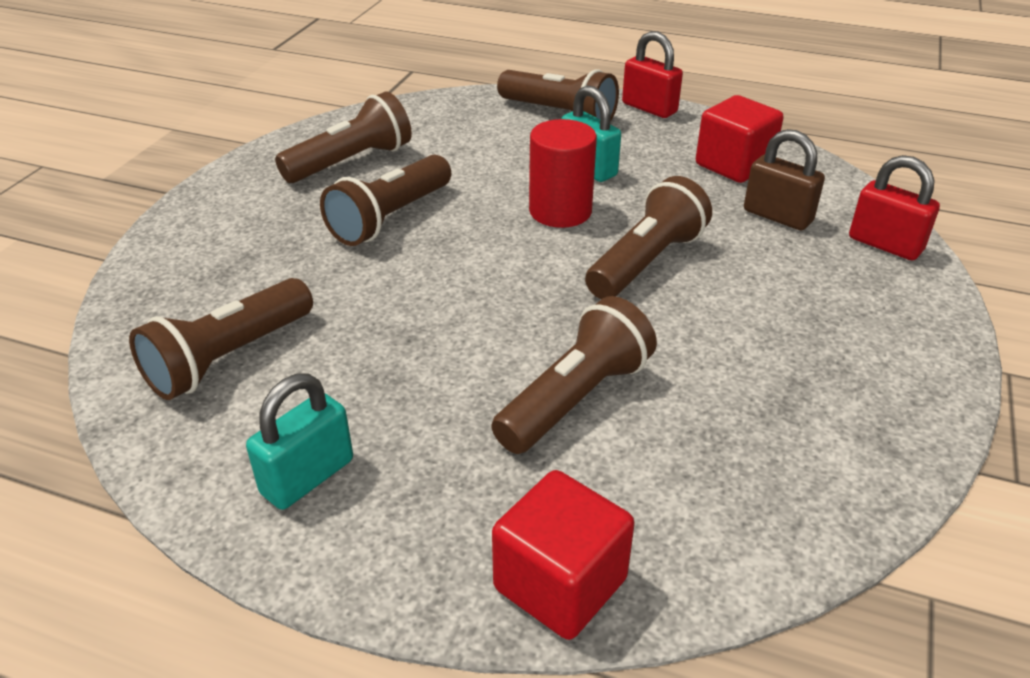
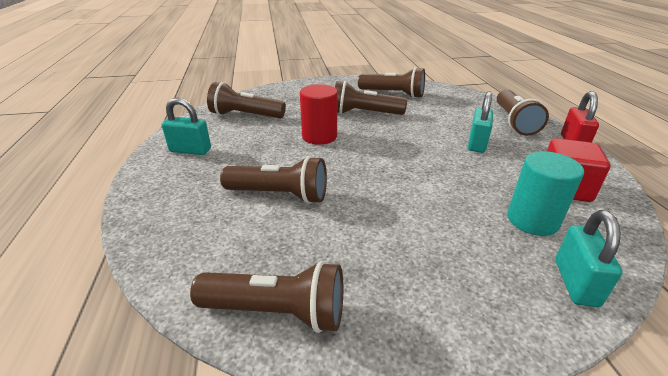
camera: 60 degrees right, 5 degrees down
(560, 211) = (426, 148): red cylinder -> red cylinder (319, 136)
(560, 584) = (151, 227): red cube -> none
(646, 262) = (415, 184): brown flashlight -> brown flashlight (277, 311)
(777, 216) = (532, 220): brown padlock -> turquoise cylinder
(885, 244) = (575, 283): red padlock -> turquoise padlock

